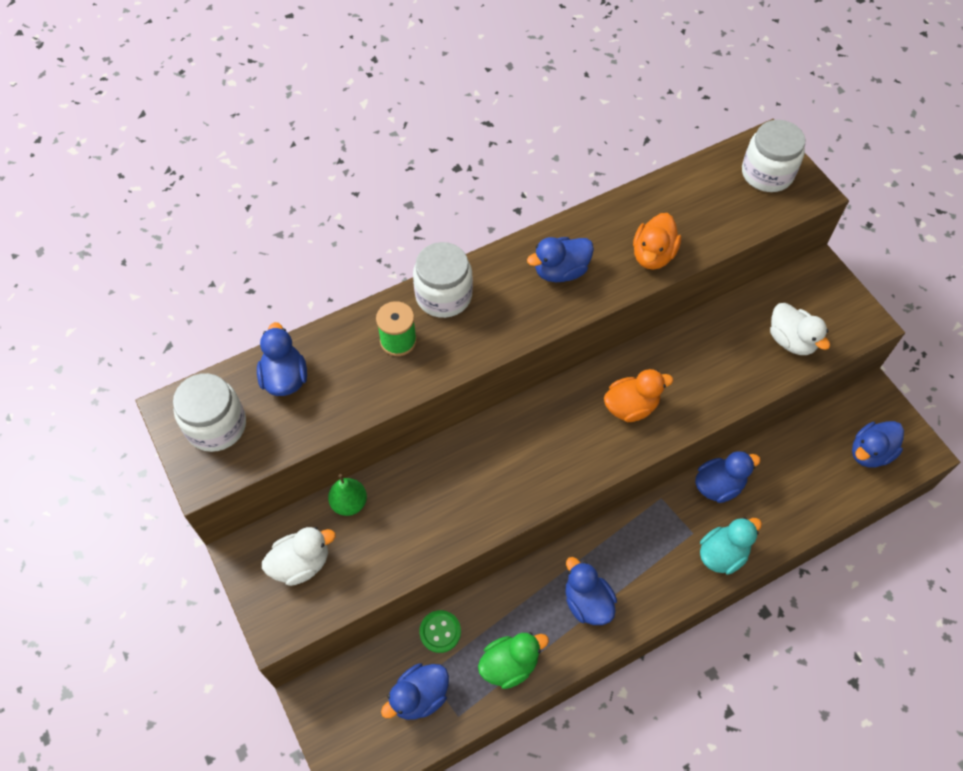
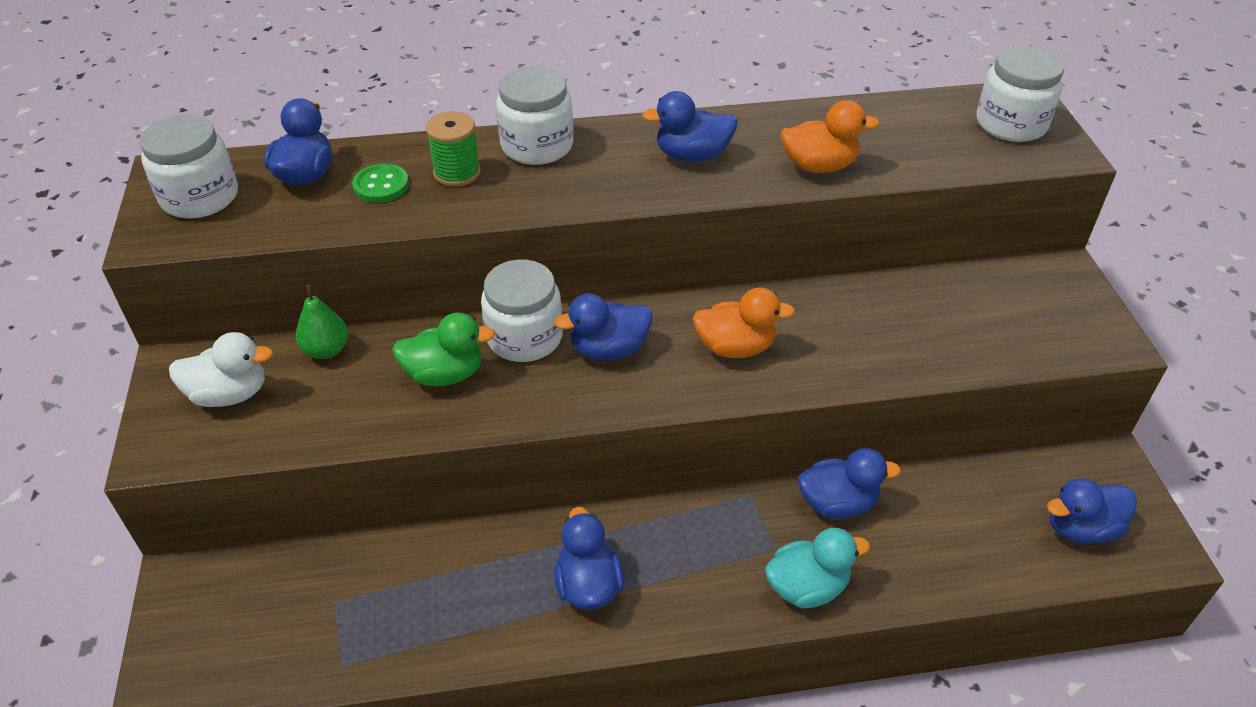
camera: 20 degrees right, 15 degrees down
(419, 697) = (307, 624): blue duck -> blue duck (608, 349)
(440, 632) = (378, 557): green button -> green button (381, 185)
(484, 445) = (524, 337): none -> white jar
(509, 664) = (444, 626): green duck -> green duck (445, 374)
(653, 255) = (819, 166): orange duck -> orange duck turned 135 degrees counterclockwise
(791, 340) = (991, 333): white duck -> none

